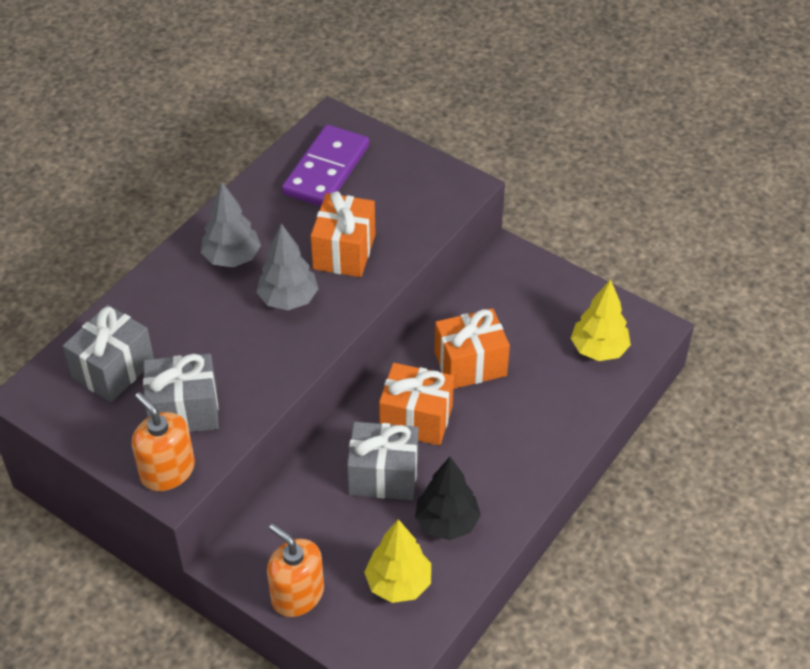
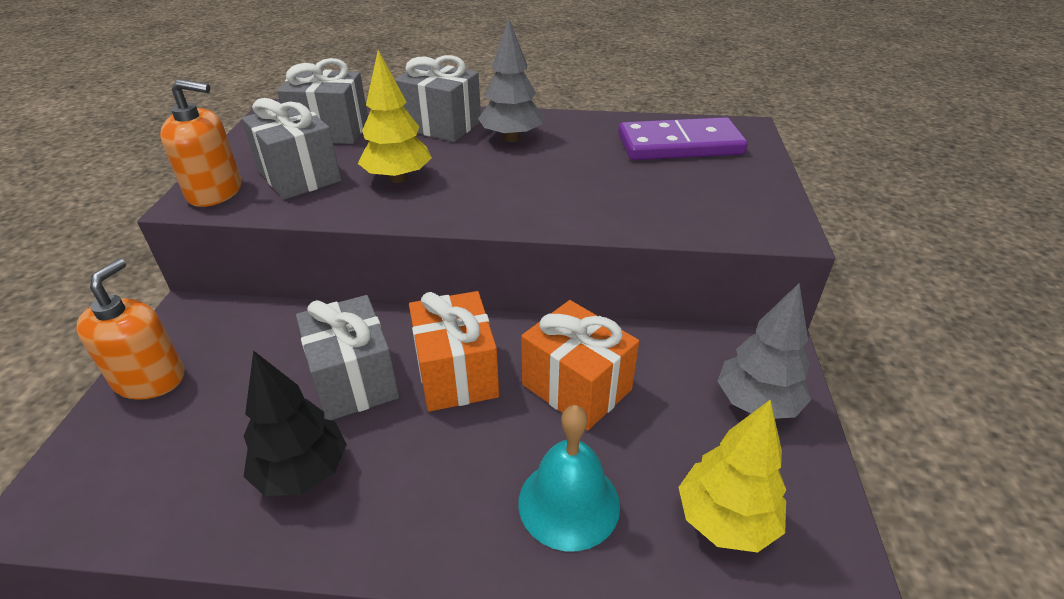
camera: 60 degrees right, 10 degrees down
(167, 471) = (215, 192): orange soap dispenser -> orange soap dispenser turned 75 degrees clockwise
(169, 292) = (441, 125): none -> grey gift
(288, 299) = (488, 181): grey tree -> grey tree (757, 404)
(344, 252) = (586, 189): orange gift -> none
(398, 584) = (183, 464): yellow tree -> yellow tree (398, 178)
(548, 407) = (569, 503): none -> turquoise bell

